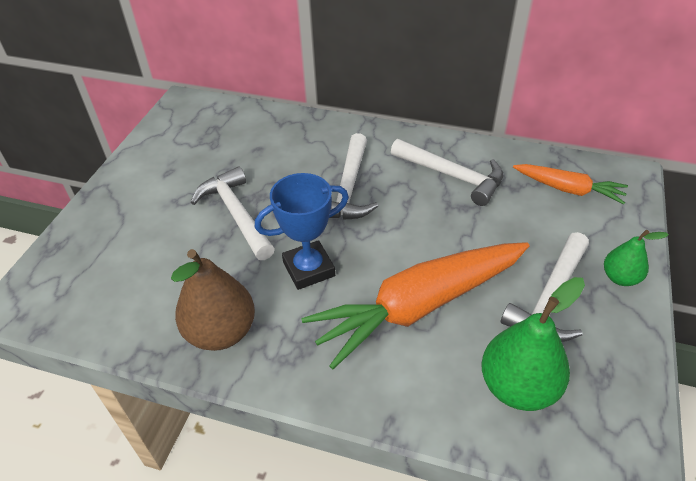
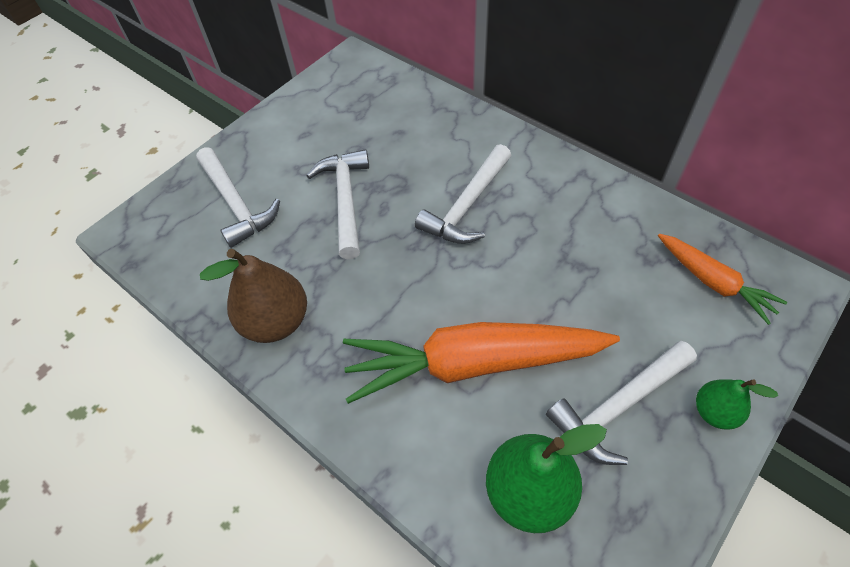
camera: 25 degrees right, 10 degrees up
(309, 269) = (385, 283): blue trophy -> none
(452, 176) = (586, 224): white hammer -> white hammer (236, 204)

